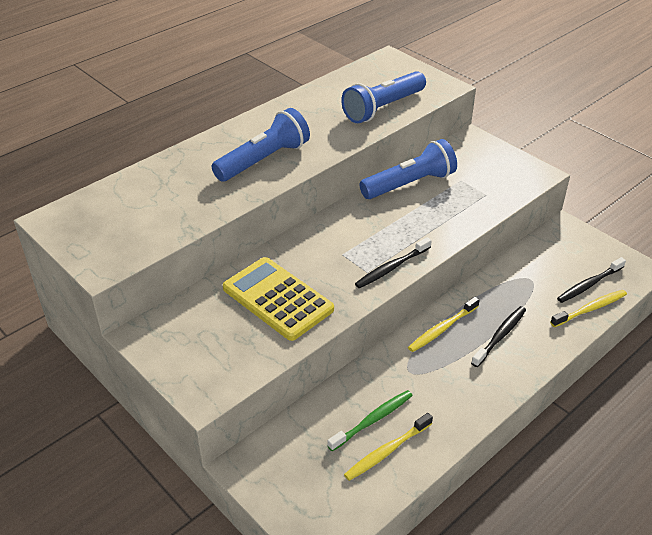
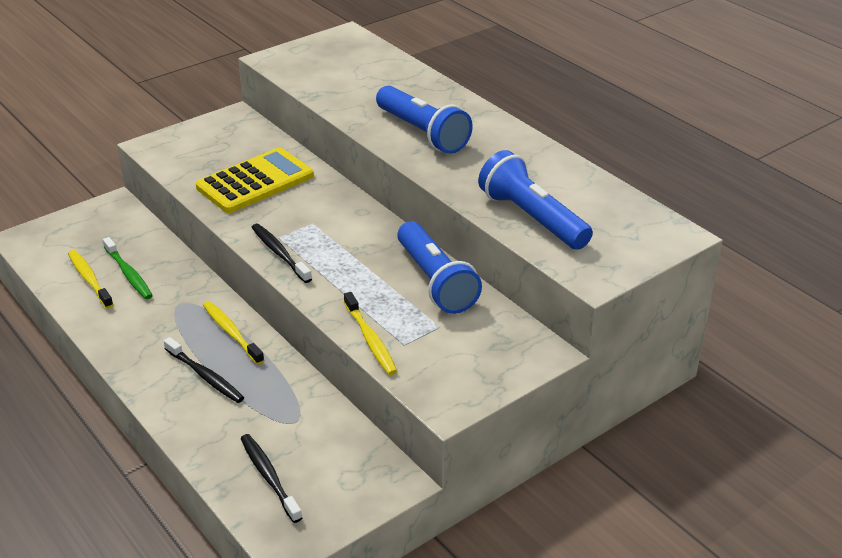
camera: 95 degrees right, 5 degrees down
(590, 309) = (223, 466): yellow toothbrush -> yellow toothbrush (370, 339)

